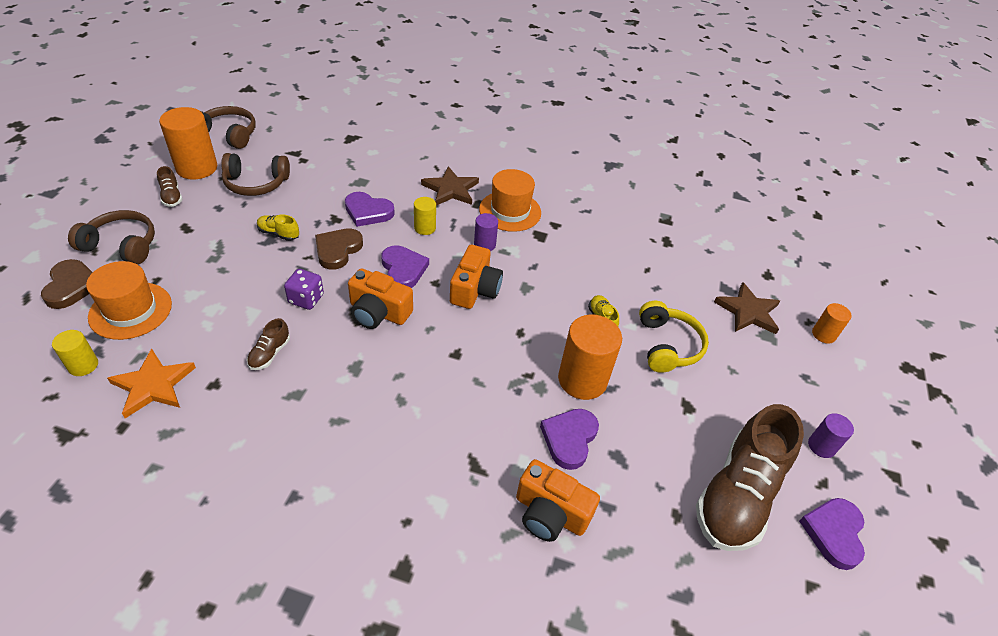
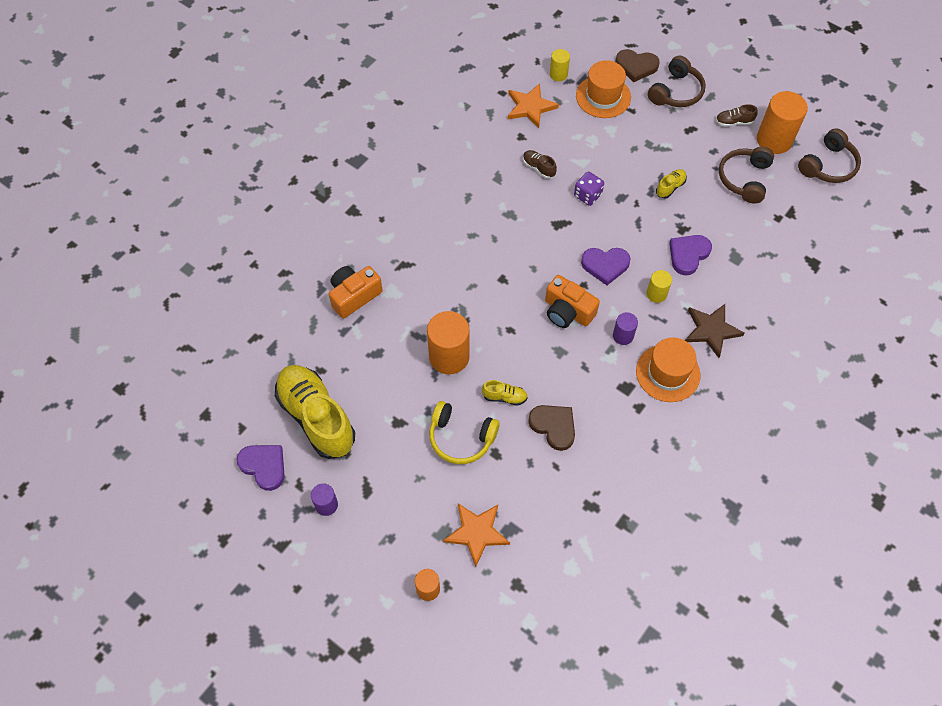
camera: 115 degrees right, 15 degrees up
(338, 250) = (640, 224): brown heart -> brown heart (553, 426)
(378, 312) = (560, 238): orange camera -> none
(569, 439) = (402, 327): purple heart -> none
(737, 495) = (316, 417): brown shoe -> yellow shoe
(748, 311) = (477, 533): brown star -> orange star

